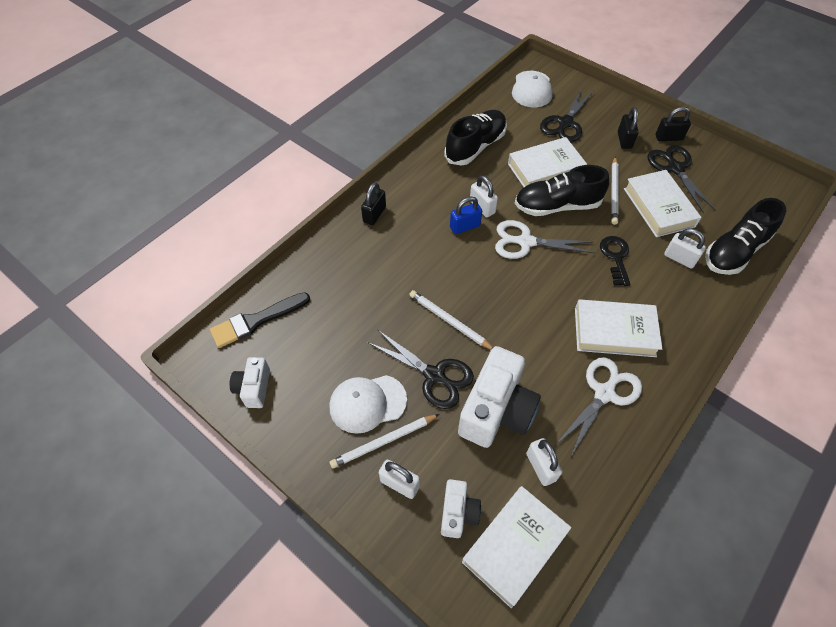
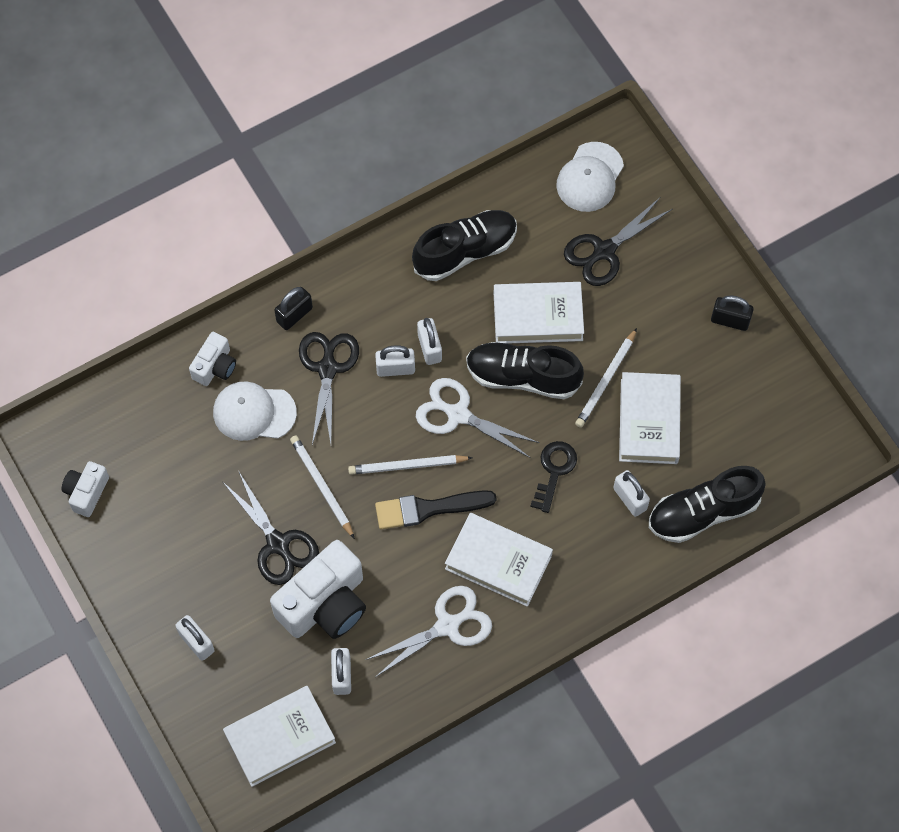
camera: 20 degrees right, 10 degrees up
(256, 321) = (112, 413): black brush -> black brush (428, 509)
(367, 403) = (196, 549): white cap -> white cap (254, 412)
(384, 441) = (197, 595): white pencil -> white pencil (407, 466)
(458, 513) = (241, 689): white camera -> white camera (215, 366)
(465, 226) = (395, 368): blue padlock -> white padlock
(624, 140) = (667, 305): black padlock -> none
(675, 168) = (707, 371): black scissors -> black scissors (327, 369)

